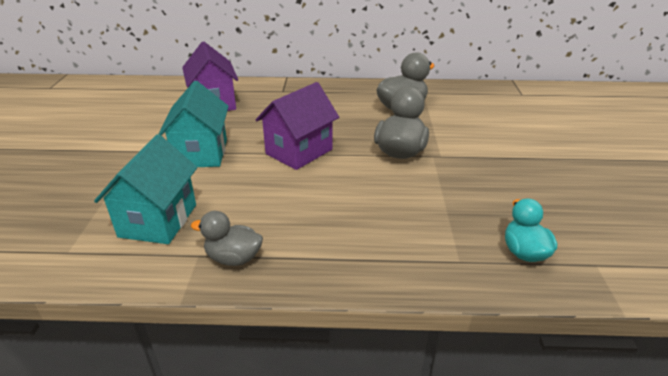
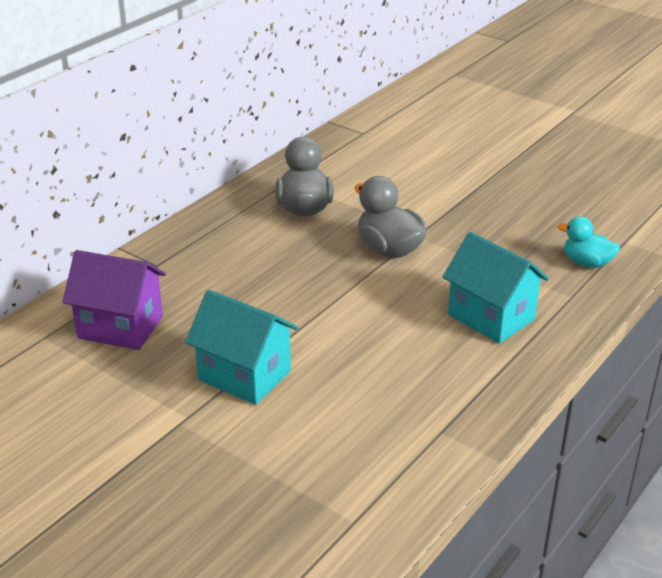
camera: 55 degrees left, 0 degrees up
(158, 220) = (356, 443): turquoise house -> turquoise house (491, 317)
(233, 258) = (464, 411): grey duck -> none
(299, 151) = (319, 308): purple house -> none

